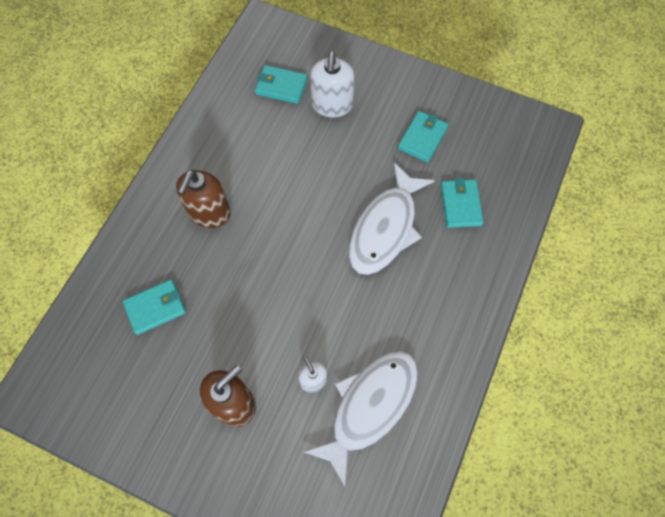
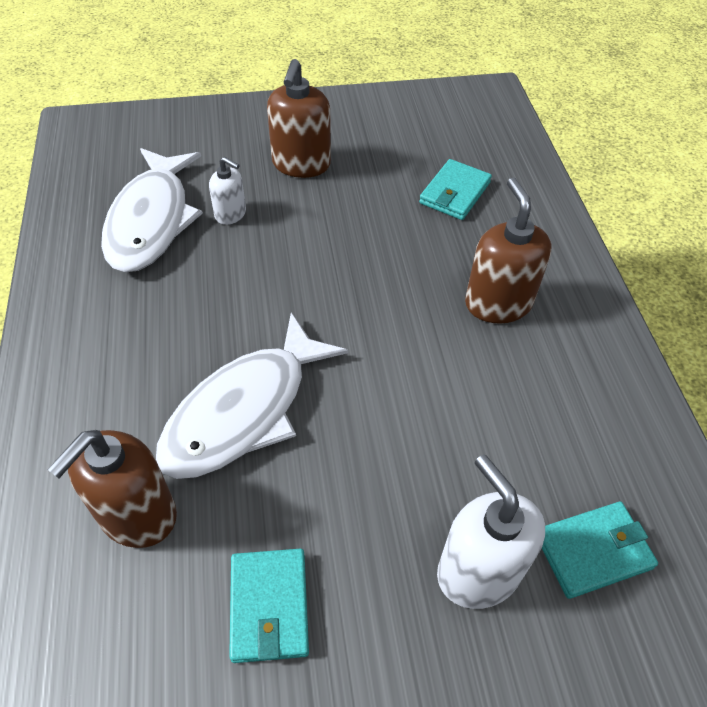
camera: 145 degrees right, 15 degrees down
(385, 228) = (244, 411): white fish -> white fish turned 135 degrees counterclockwise
(460, 205) = (137, 514): turquoise wallet -> brown soap dispenser

